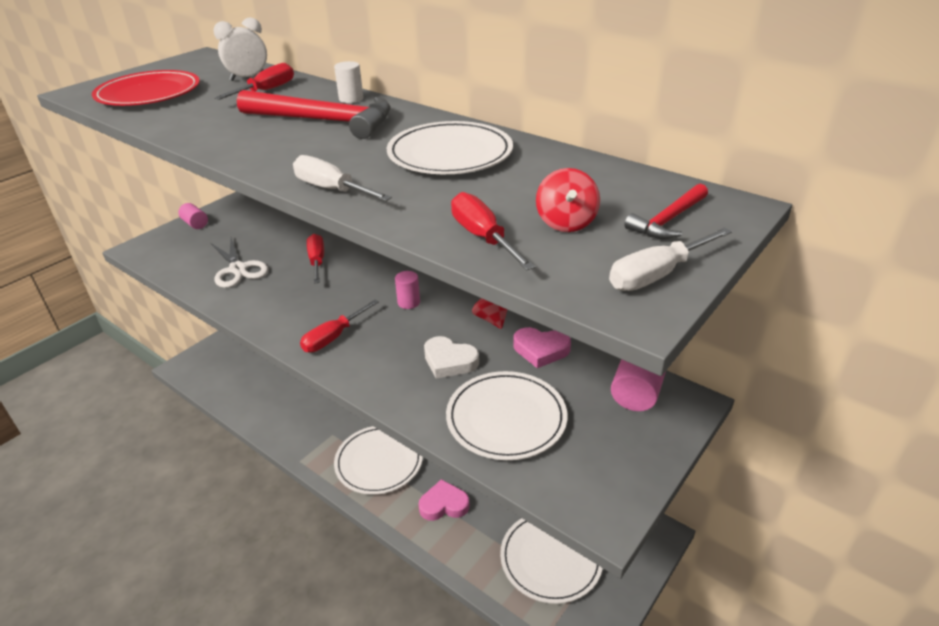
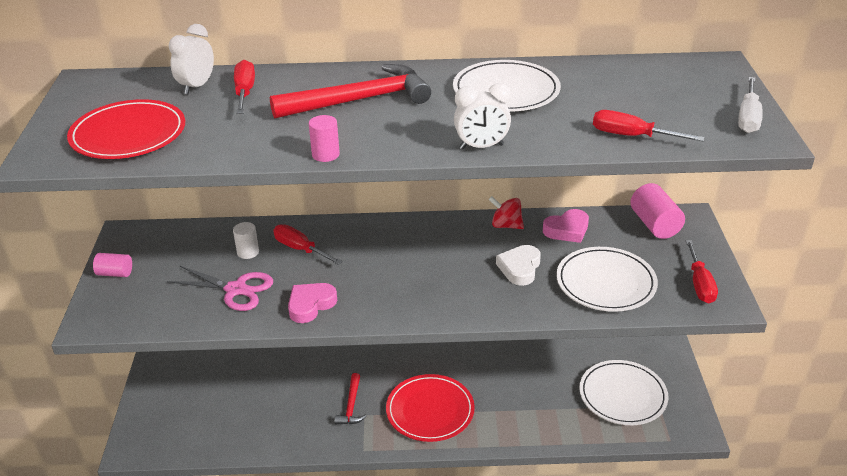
camera: 40 degrees left, 0 degrees up
(238, 269) = (236, 289): white scissors -> pink scissors
(332, 190) = (481, 147): white screwdriver -> white clock
(334, 337) = (411, 296): red screwdriver -> red screwdriver (699, 284)
(351, 99) = (339, 74): white cylinder -> white cylinder (248, 252)
(379, 462) = (430, 410): white plate -> red plate
(408, 302) = (429, 243): pink cylinder -> pink cylinder (325, 155)
(444, 504) = (515, 408): pink heart -> pink heart (310, 305)
(449, 361) = (520, 268): white heart -> white heart turned 120 degrees clockwise
(566, 223) = (657, 108): red spinning top -> none
(668, 220) = (703, 85): red hammer -> red hammer (351, 406)

